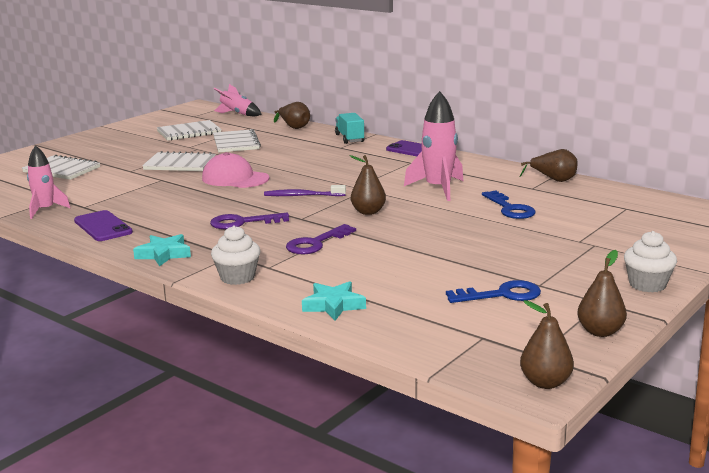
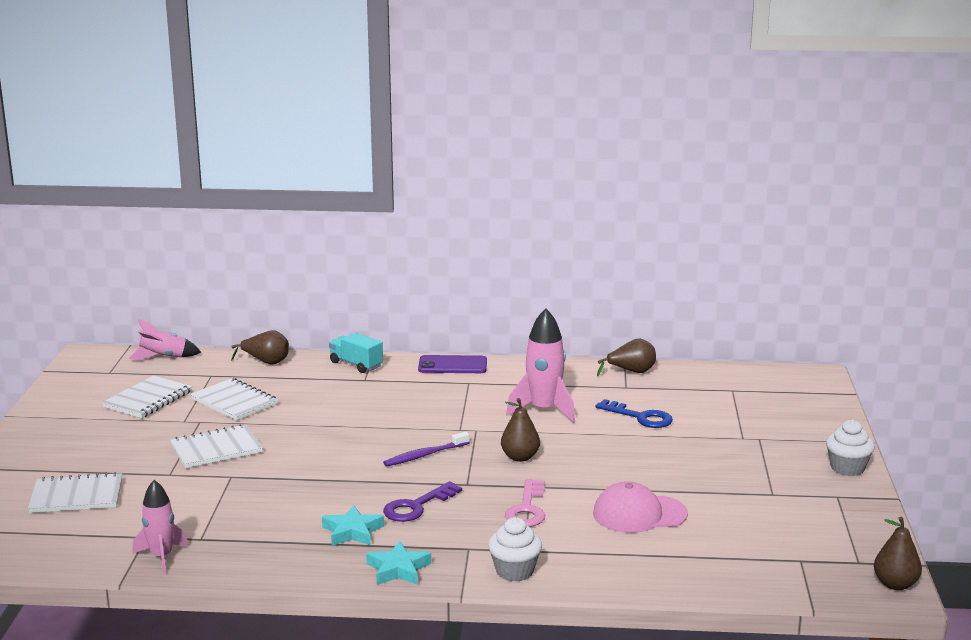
camera: 35 degrees left, 0 degrees up
(103, 226) = (272, 557): purple phone -> none
(235, 178) = (315, 452): pink cap -> pink cap (639, 514)
(316, 243) = (527, 509): purple key -> pink key
(333, 305) = (644, 571): turquoise star -> turquoise star (352, 532)
(501, 295) = (758, 514): blue key -> none
(600, 332) = (872, 525): brown pear -> none

